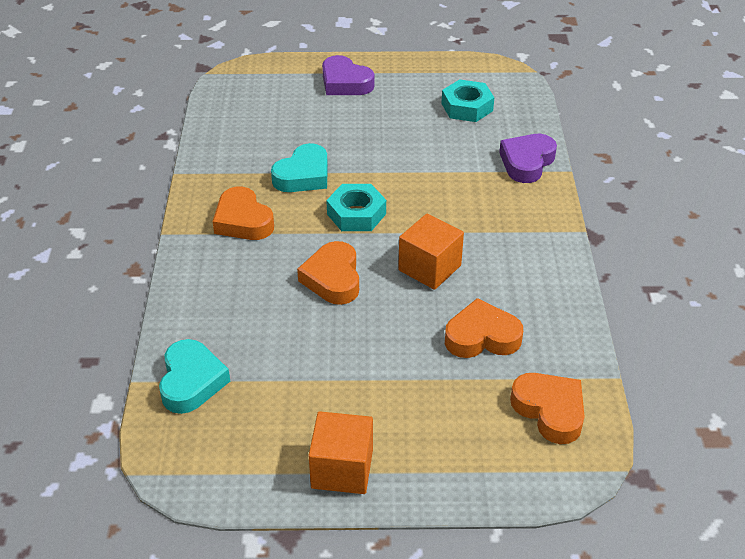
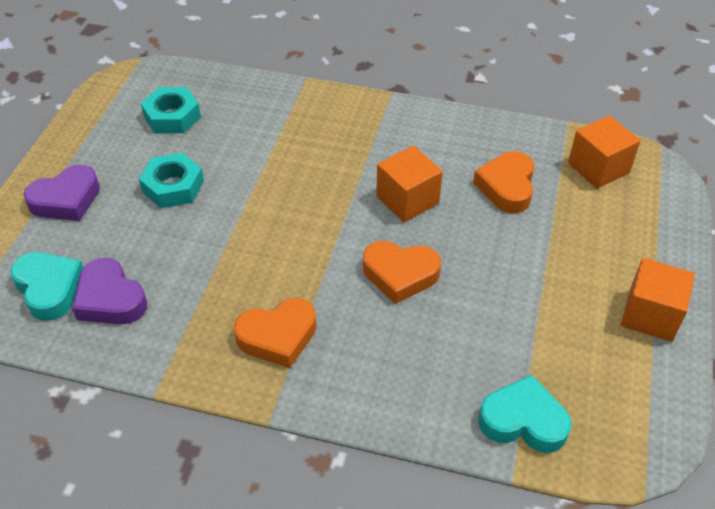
camera: 75 degrees left, 5 degrees up
(303, 175) = (221, 268): turquoise heart -> turquoise heart (49, 288)
(356, 214) = (306, 236): turquoise nut -> turquoise nut (173, 187)
(527, 162) = (282, 99): purple heart -> purple heart (110, 299)
(550, 410) = (598, 168): orange heart -> orange cube

